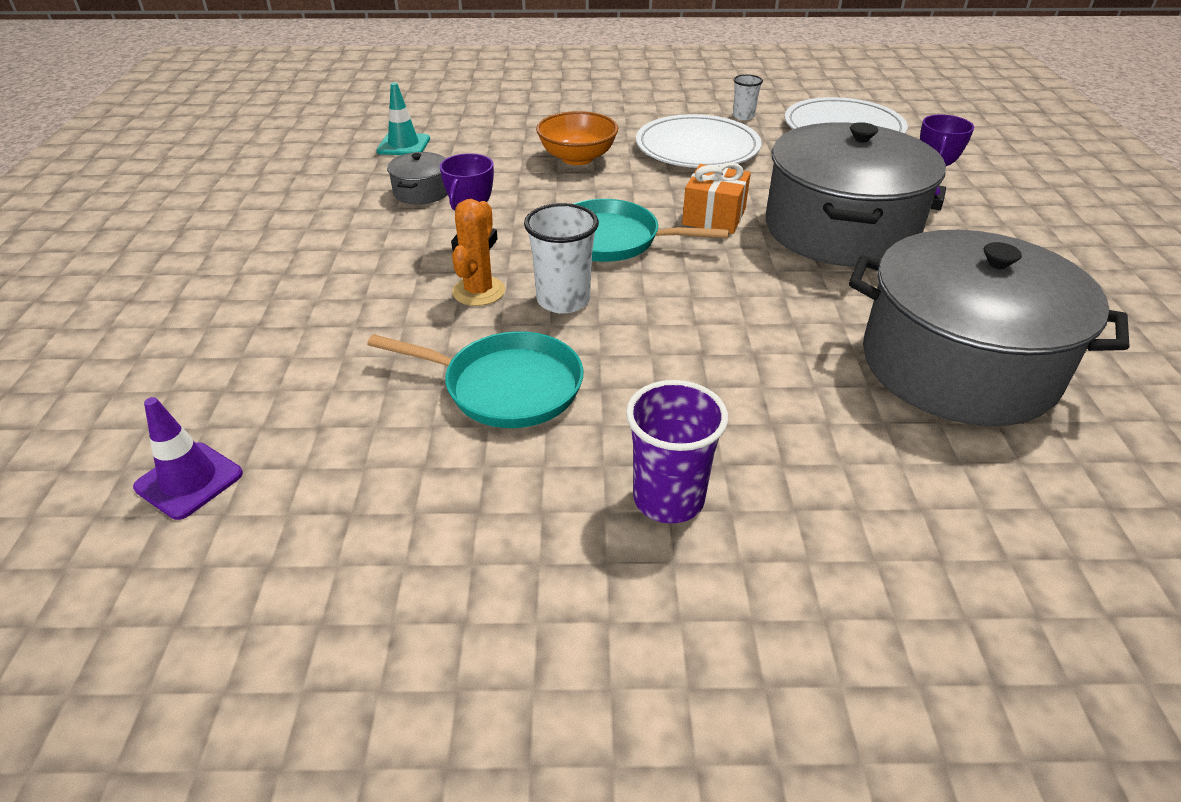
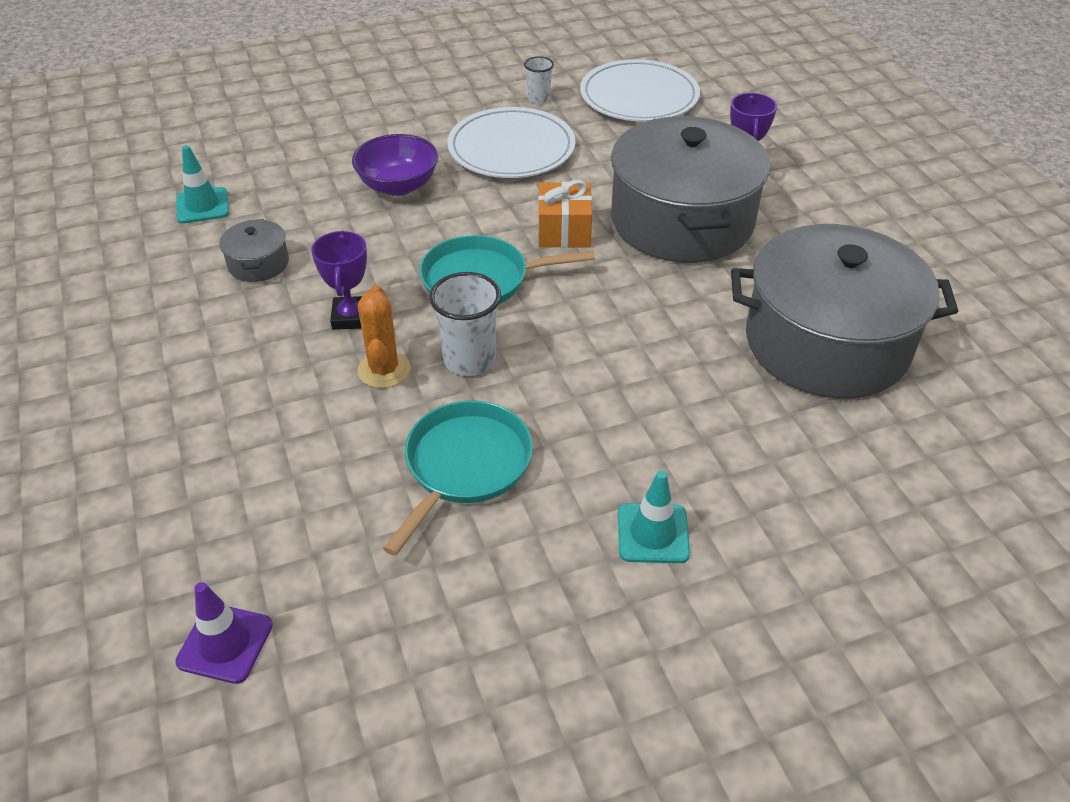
camera: 20 degrees left, 5 degrees up
(506, 387) = (465, 465): turquoise pan -> turquoise pan turned 60 degrees counterclockwise
(577, 158) = (398, 185): orange bowl -> purple bowl
(668, 499) = (653, 533): purple cup -> turquoise traffic cone

